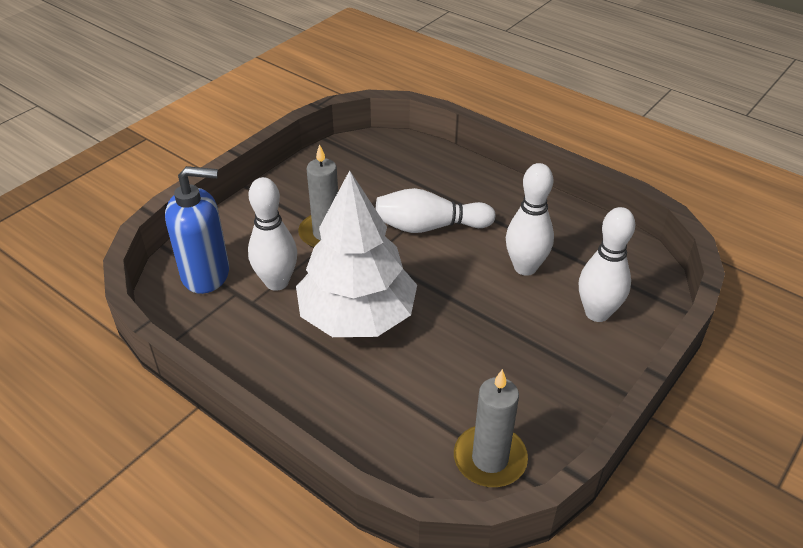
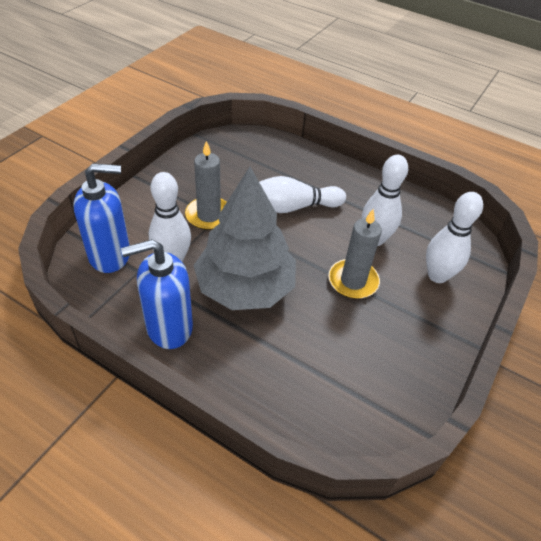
camera: 10 degrees left, 5 degrees up
(262, 356) = (169, 327): none -> blue soap dispenser
(357, 316) = (245, 287): white tree -> grey tree
(490, 459) = (375, 408): grey candle -> grey candle (353, 281)

